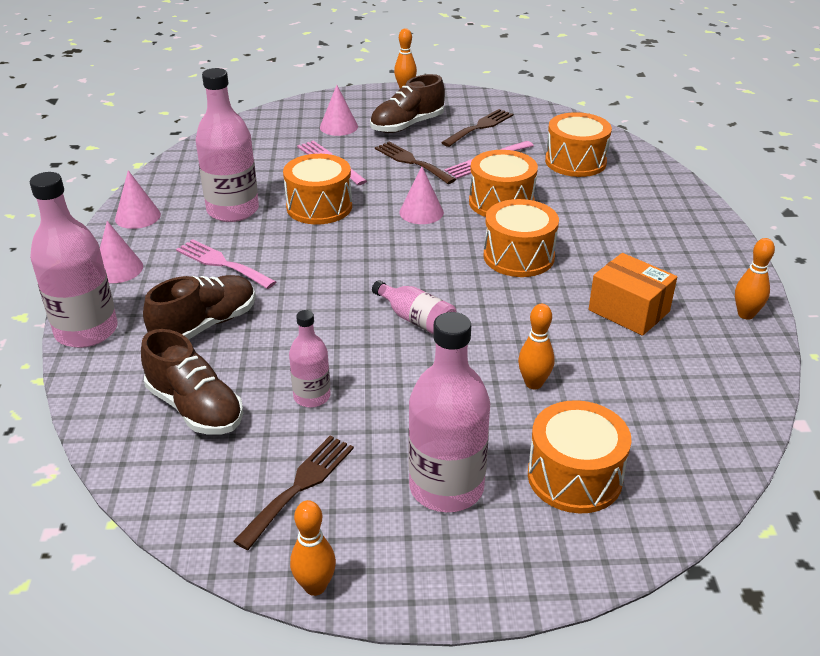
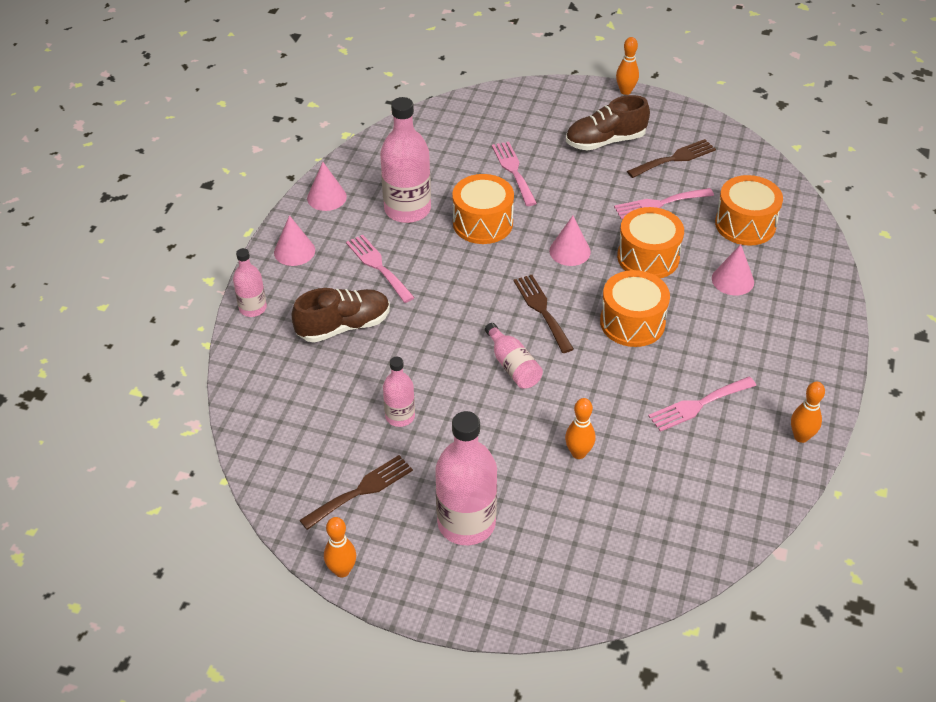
camera: 20 degrees right, 10 degrees up
(86, 331) = (253, 308): pink bottle -> pink bottle, size x0.55
(195, 408) = (310, 402): brown shoe -> none
(338, 126) = (540, 128): pink cone -> pink cone (732, 280)
(411, 162) = (588, 188): brown fork -> brown fork (542, 310)
(574, 477) = (567, 543): orange drum -> none
(629, 311) = (698, 405): orange box -> pink fork

